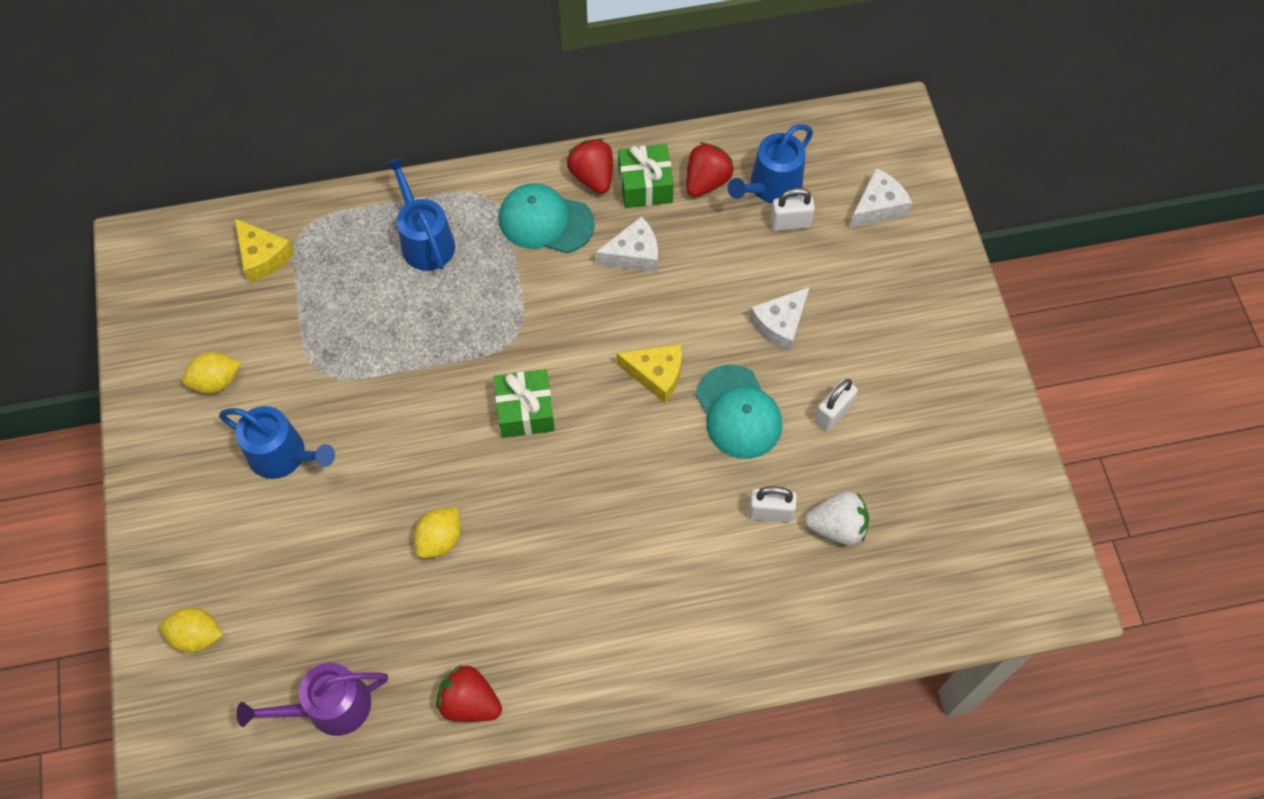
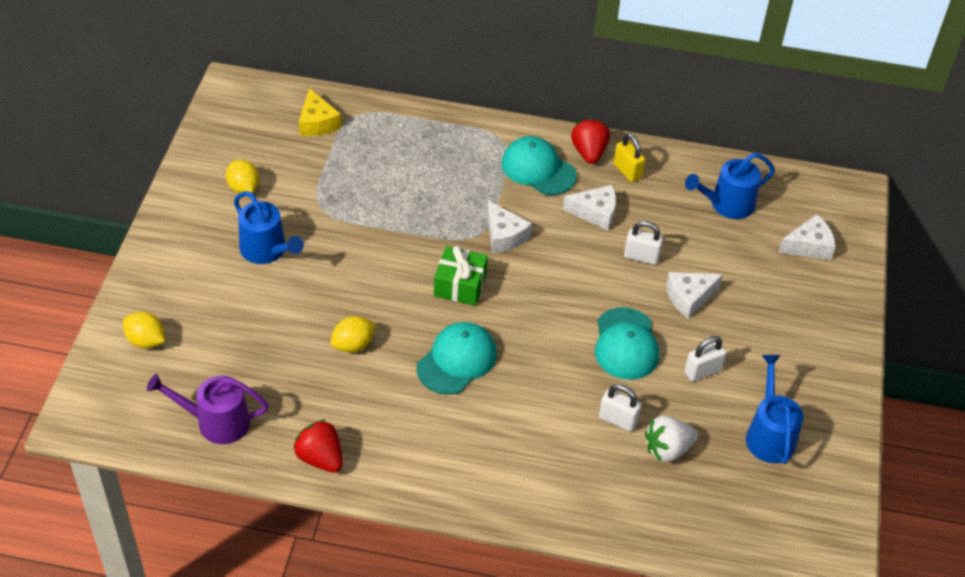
camera: 20 degrees right, 15 degrees down
(216, 381) = (244, 188): yellow lemon -> yellow lemon turned 60 degrees clockwise
(425, 241) = (441, 152): blue watering can -> blue watering can (769, 435)
(546, 325) = (504, 235): none -> white cheese
(565, 510) = (457, 360): none -> turquoise cap
(645, 185) = (627, 171): green gift -> yellow padlock
(656, 374) = (573, 296): yellow cheese -> none
(706, 182) = (677, 184): red strawberry -> none
(790, 223) = (731, 233): white padlock -> white padlock (641, 257)
(837, 526) = (667, 449): white strawberry -> white strawberry turned 135 degrees clockwise

